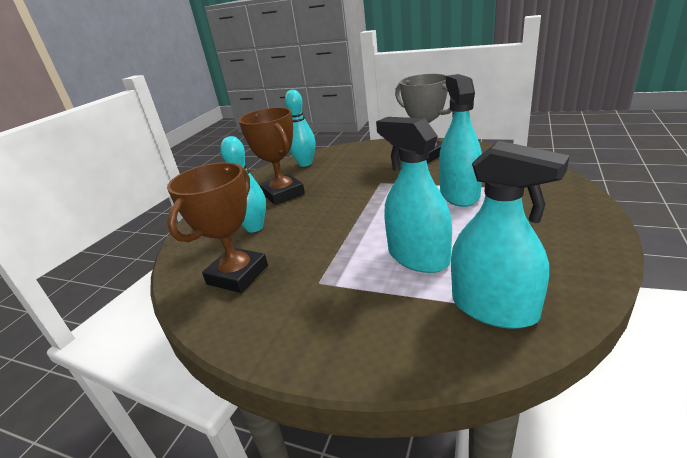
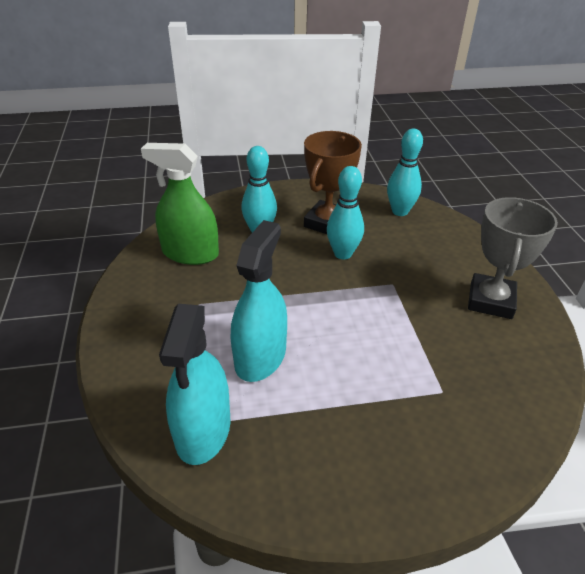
camera: 55 degrees right, 10 degrees up
(237, 275) = (190, 253): brown trophy -> green spray bottle
(327, 194) = (343, 254): none -> turquoise bowling pin
(459, 194) = (402, 358): turquoise spray bottle -> none

